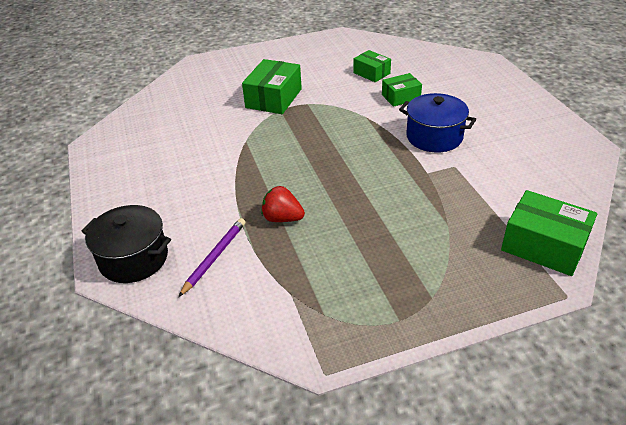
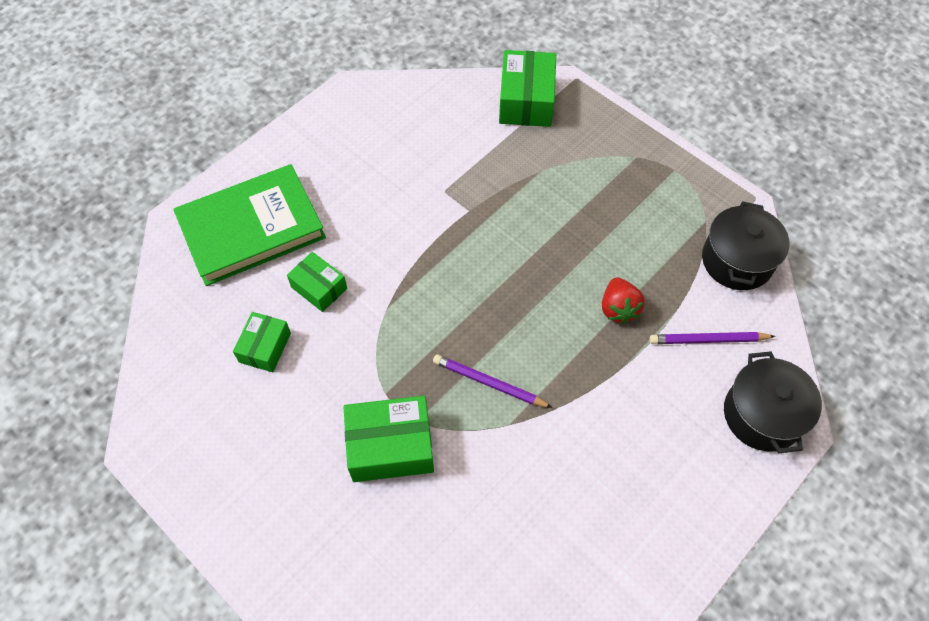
camera: 120 degrees left, 20 degrees up
(267, 315) = (737, 260): none -> black pot
(279, 141) = (489, 383): none -> purple pencil
(434, 137) = (397, 224): blue pot -> none
(465, 83) = (252, 228): none -> green book

